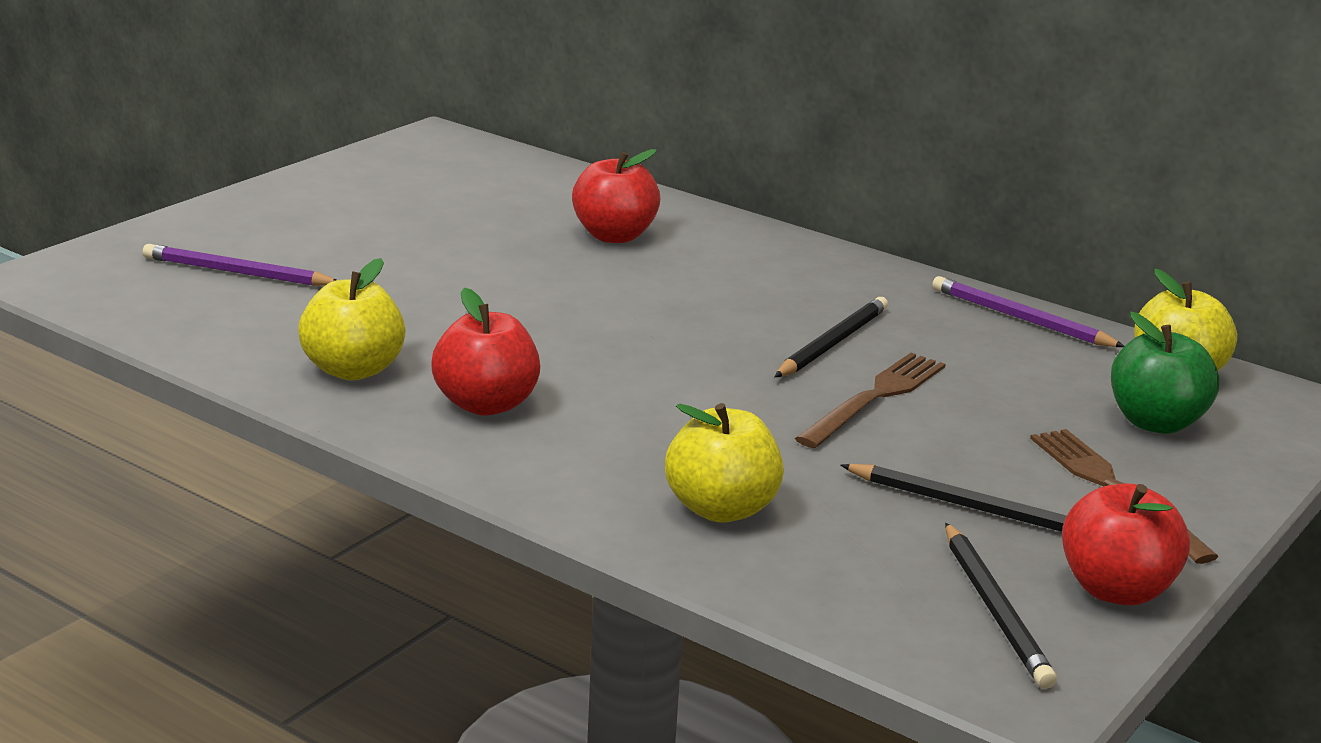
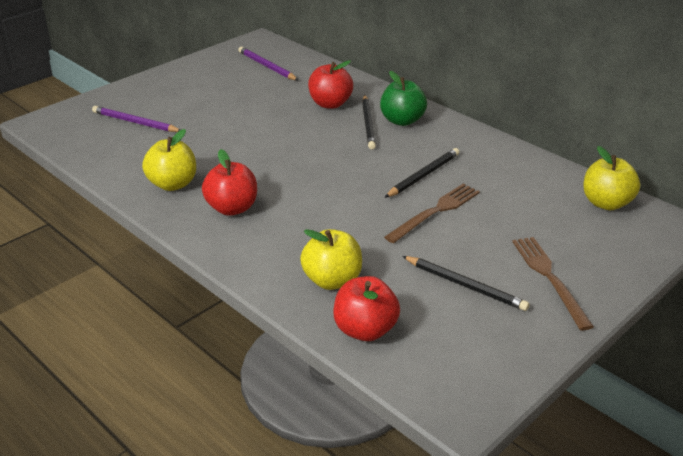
camera: 10 degrees right, 10 degrees up
(995, 609) = (459, 354): black pencil -> black pencil (368, 124)
(1021, 319) = (530, 163): purple pencil -> purple pencil (267, 66)
(1116, 590) = (530, 345): red apple -> red apple (365, 330)
(1155, 423) = (585, 234): green apple -> green apple (402, 121)

